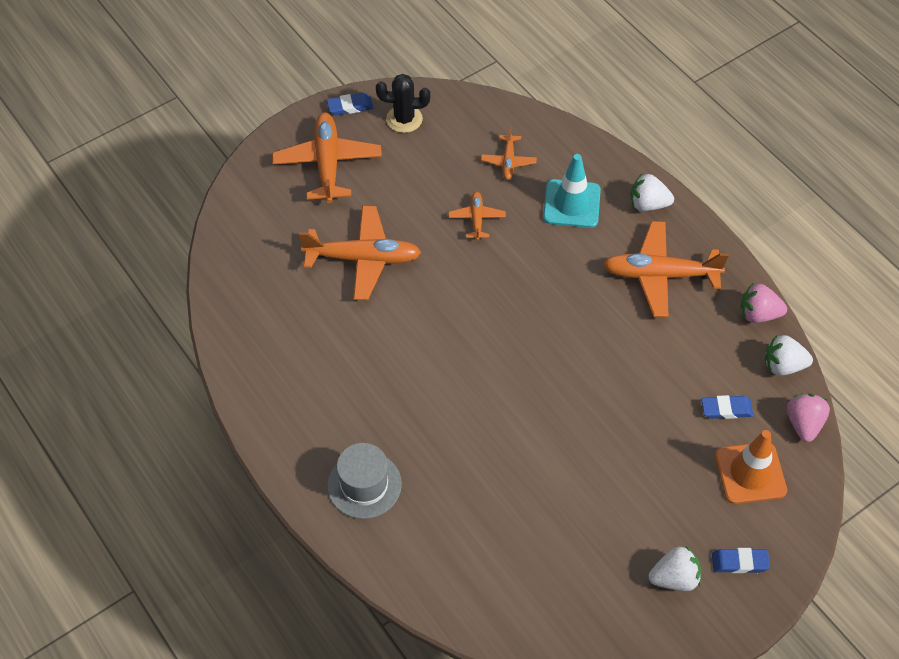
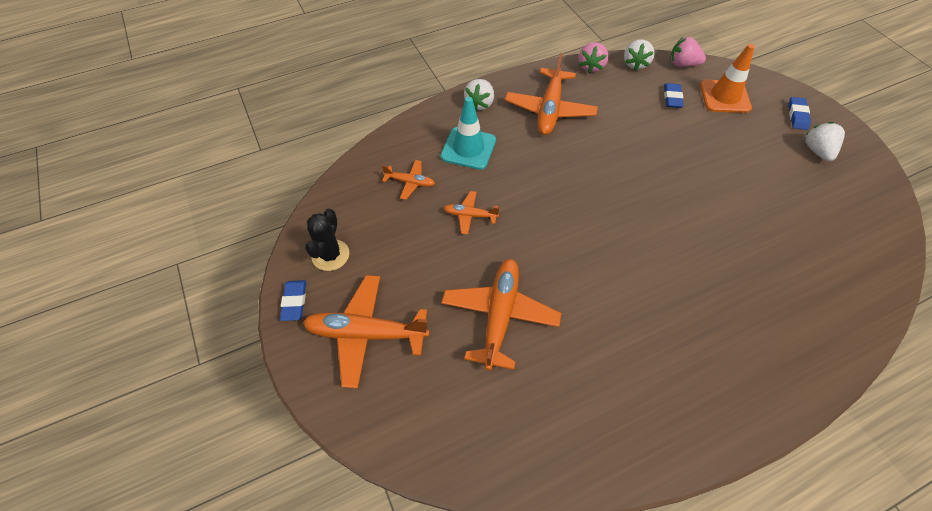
camera: 80 degrees left, 0 degrees up
(364, 485) = (766, 350): grey hat -> none

